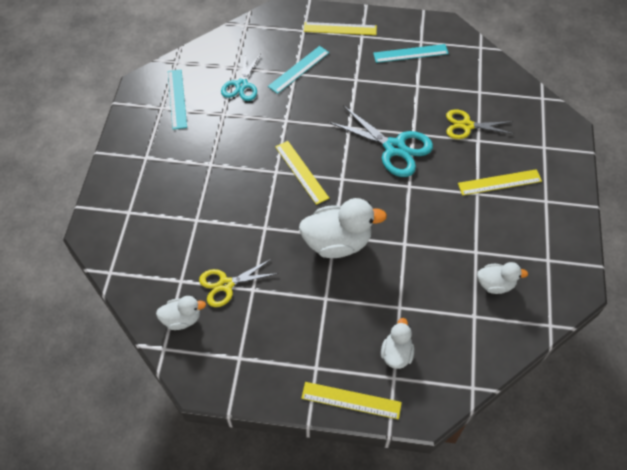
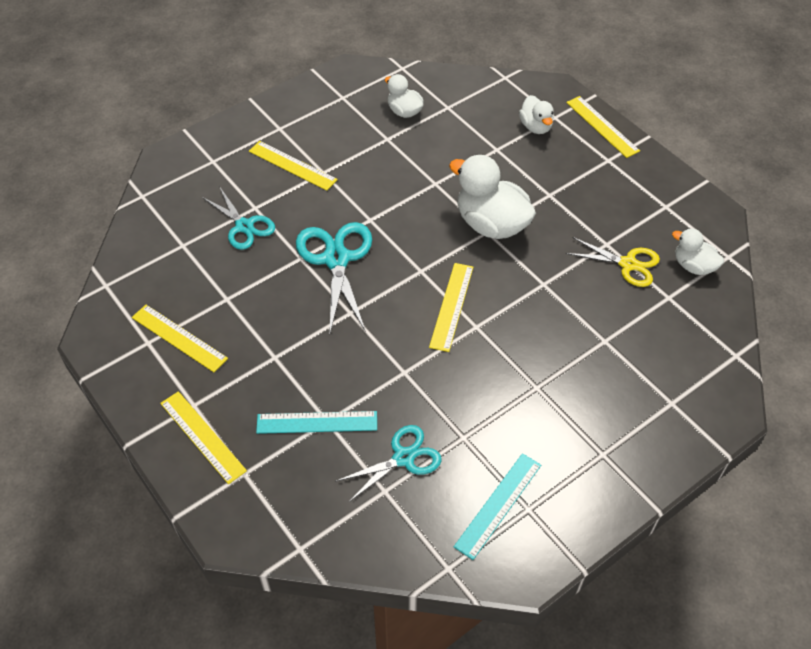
camera: 135 degrees left, 5 degrees down
(396, 354) = (535, 127): white duck -> white duck turned 75 degrees counterclockwise
(410, 53) = (179, 338): turquoise ruler -> yellow ruler
(466, 125) = (244, 226): yellow scissors -> turquoise scissors

